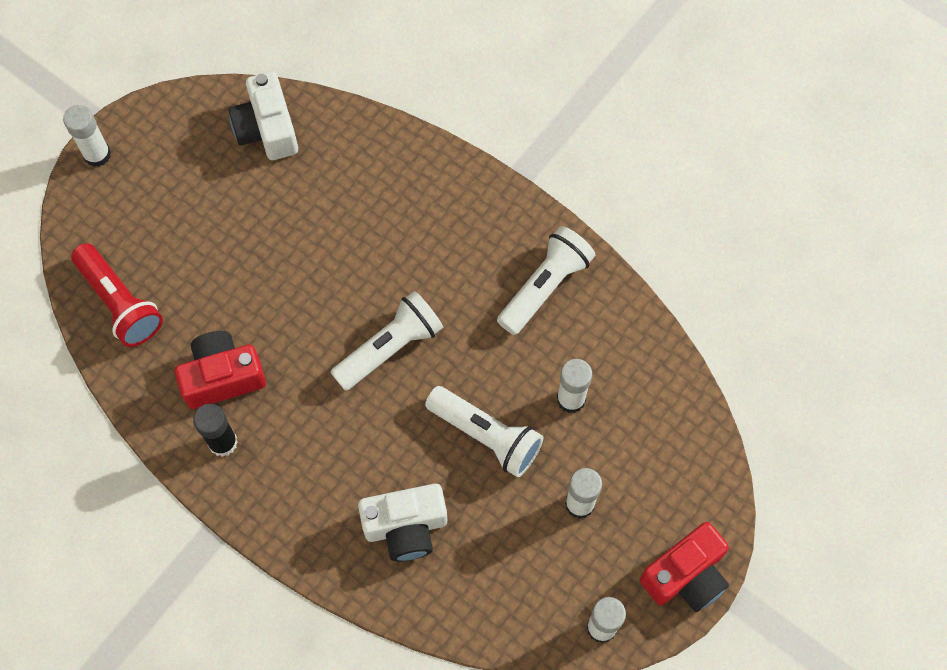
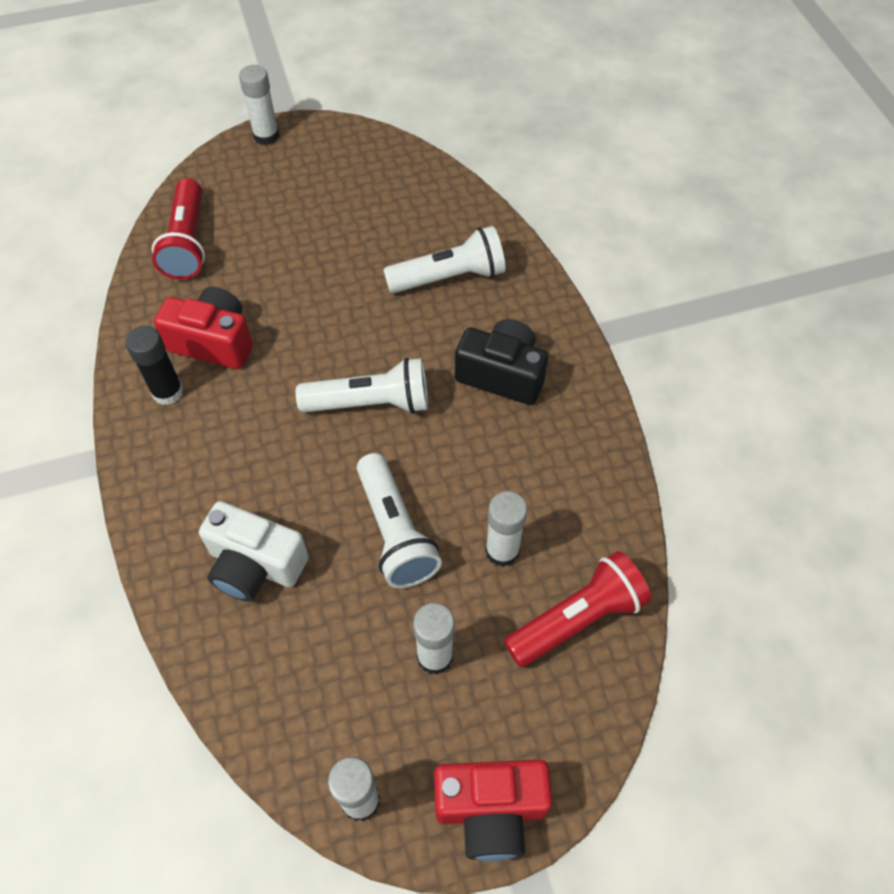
camera: 35 degrees right, 10 degrees down
(267, 129) = (410, 185): white camera -> none
(471, 259) = (502, 374): none -> black camera
(545, 286) = (553, 436): white flashlight -> white flashlight (449, 277)
(654, 413) = (577, 618): none -> red flashlight

